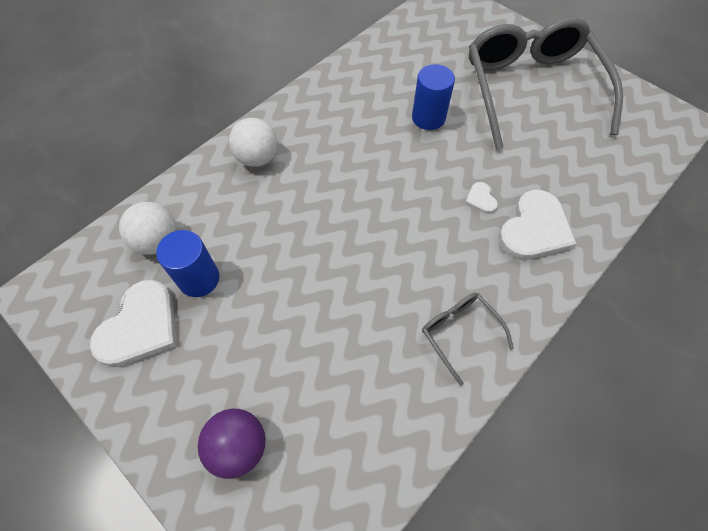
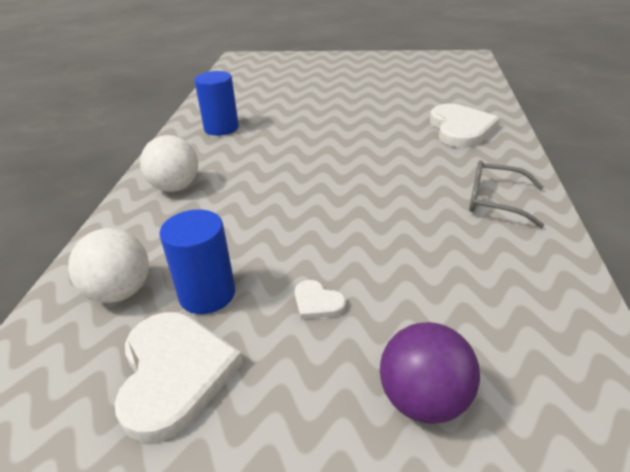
camera: 35 degrees left, 25 degrees down
(428, 118) = (305, 110): blue cylinder -> blue cylinder (221, 128)
(481, 199) = (402, 131): white heart -> white heart (317, 302)
(531, 89) = (361, 75): grey glasses -> none

